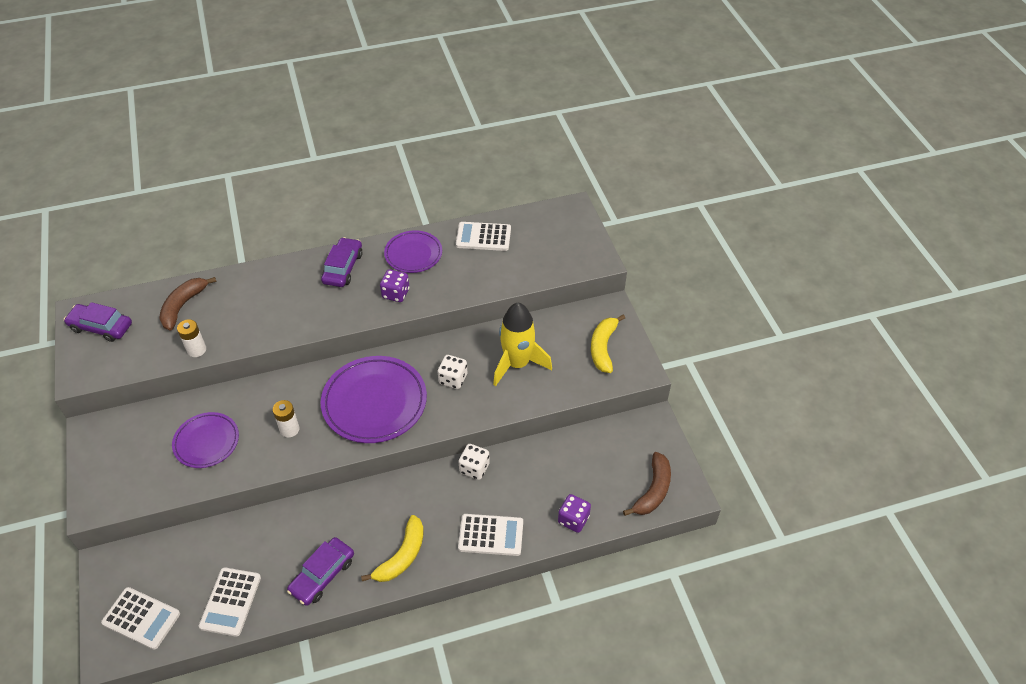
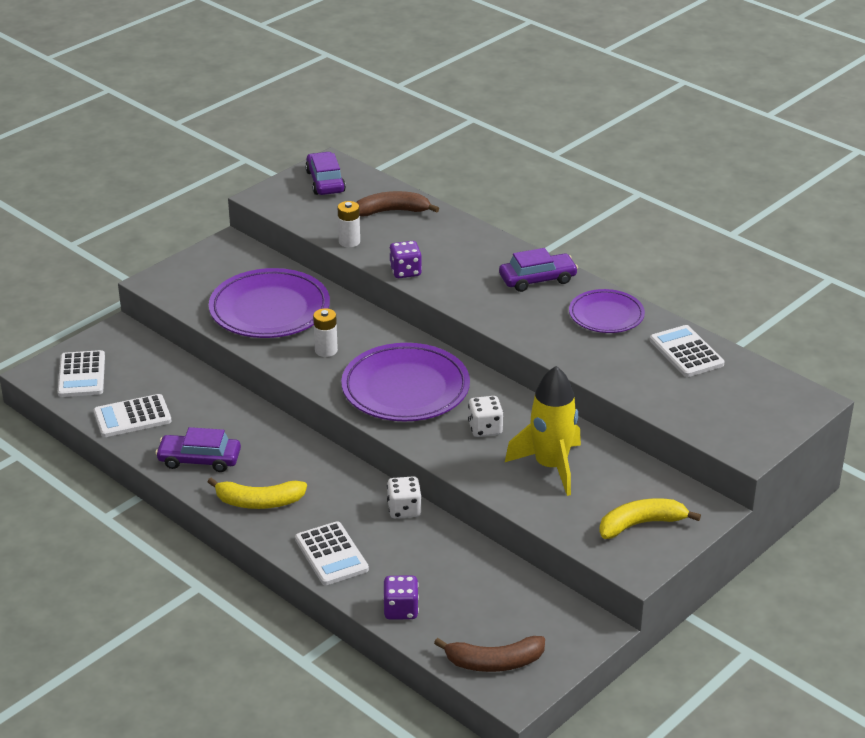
camera: 60 degrees right, 15 degrees down
(206, 442) = (269, 310): purple plate -> purple plate, size x1.66
(396, 293) = (539, 326): purple dice -> purple dice (405, 271)

